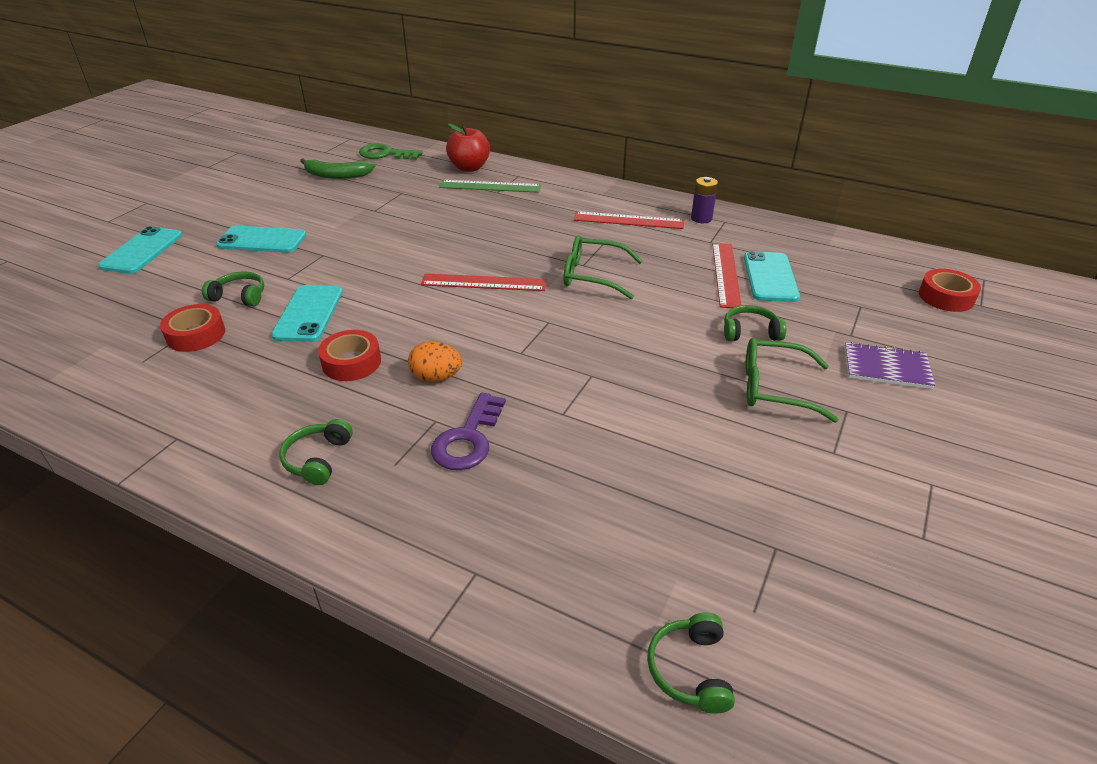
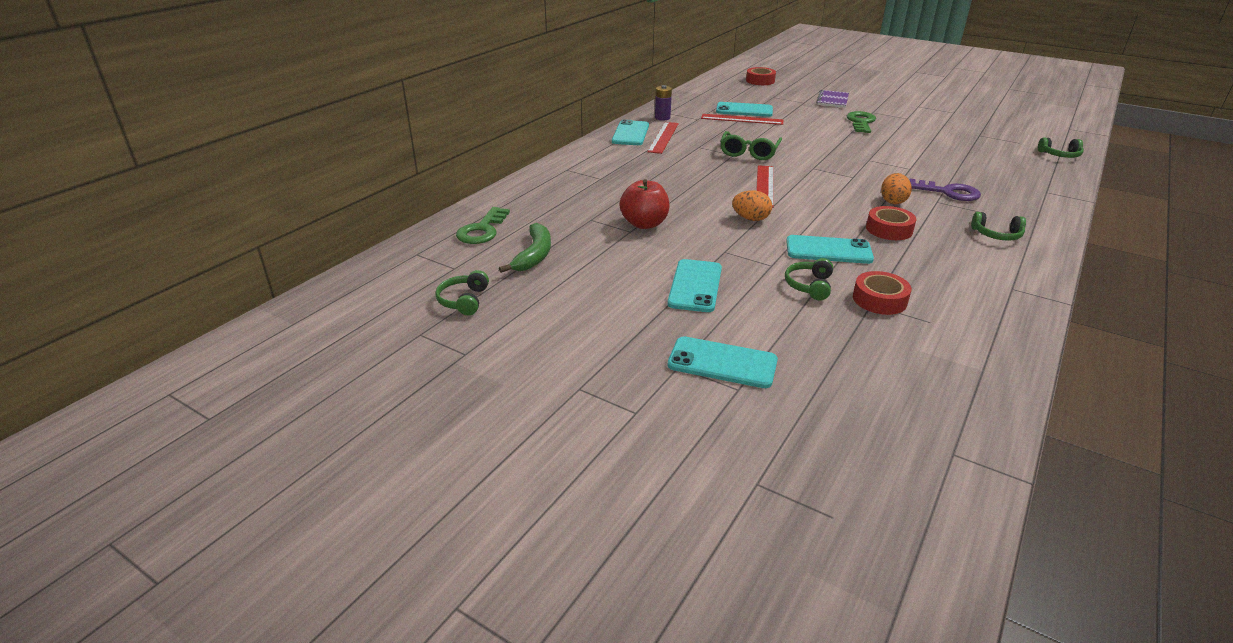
camera: 85 degrees left, 5 degrees down
(393, 270) = (750, 219): none -> orange egg
(469, 168) = (540, 188): red apple -> red apple (644, 224)
(490, 186) = (588, 180): green ruler -> none
(633, 201) = (630, 133): none -> turquoise phone
(750, 332) = (808, 121): green headphones -> green headphones (464, 300)
(774, 388) = (861, 122): green glasses -> green key

